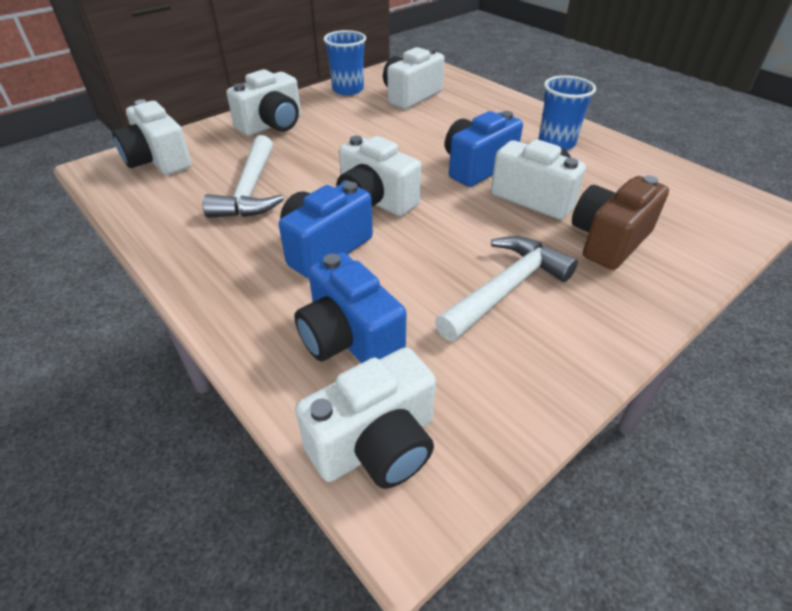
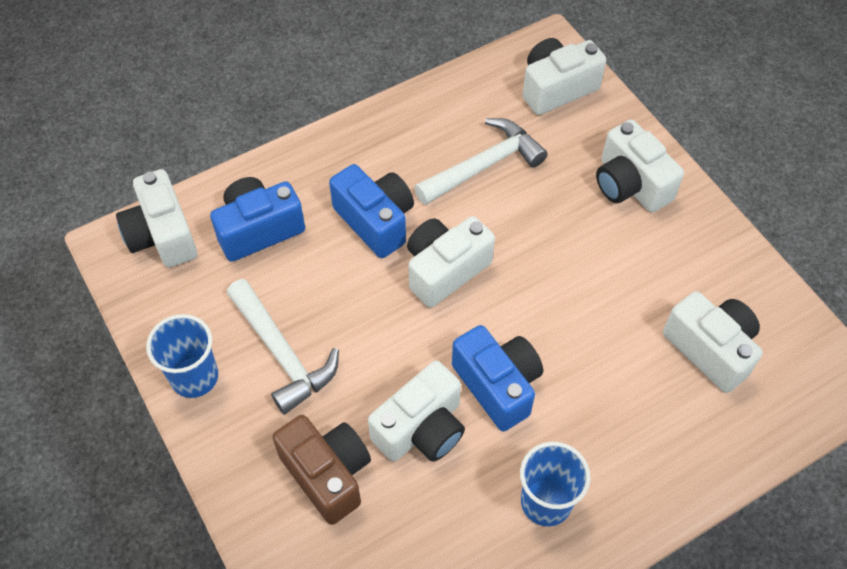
camera: 100 degrees right, 15 degrees up
(250, 190) = (484, 165): white hammer -> white hammer turned 135 degrees clockwise
(348, 90) = (736, 273): blue cup -> blue cup (194, 377)

